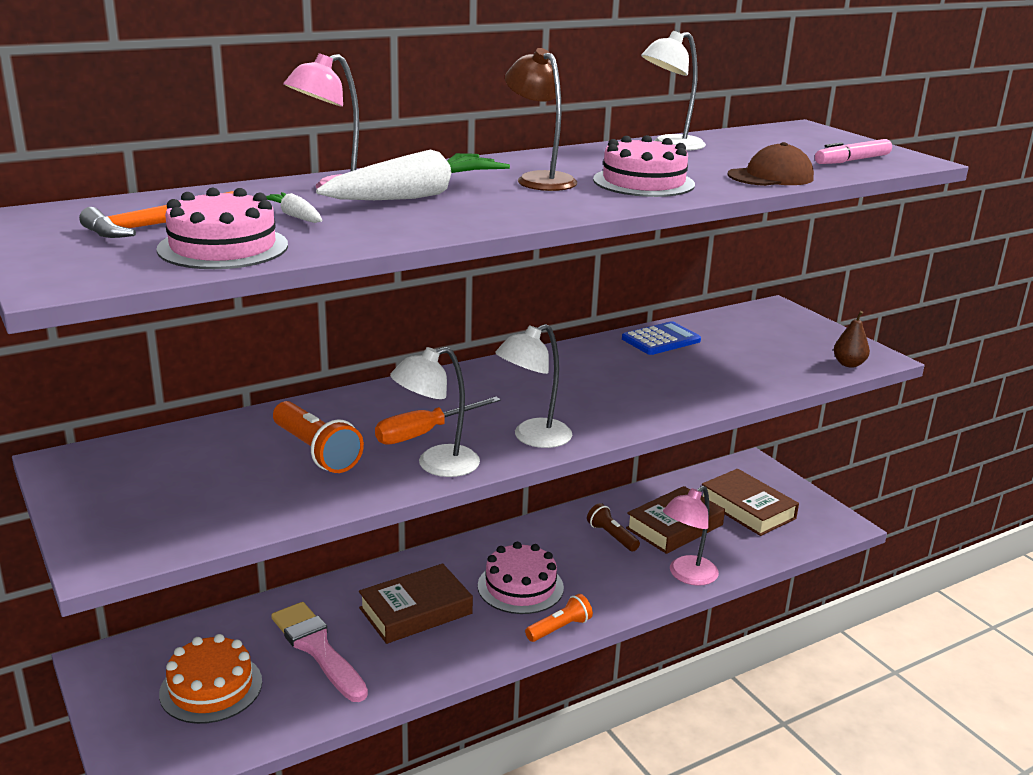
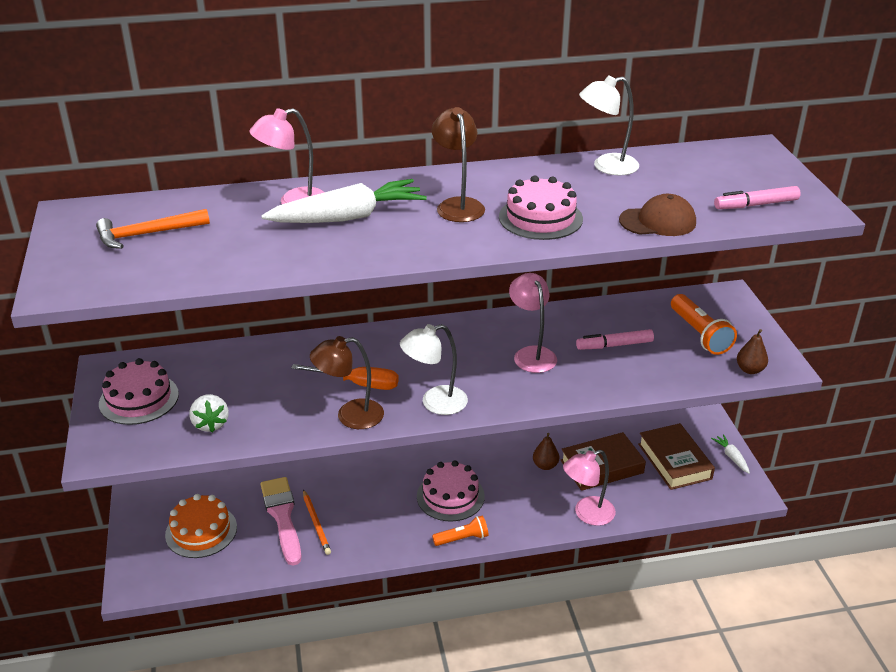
camera: 20 degrees right, 10 degrees up
(223, 247) = (176, 264): pink cake -> pink cake (139, 399)
(252, 500) = (210, 424): none -> white strawberry
(295, 216) = (245, 233): white carrot -> white carrot (731, 457)
(315, 452) = (273, 388): orange flashlight -> orange flashlight (699, 334)
(367, 648) = (316, 523): none -> orange pencil
(415, 611) = (363, 500): brown book -> none
(425, 433) = (358, 384): orange screwdriver -> orange screwdriver turned 150 degrees counterclockwise
(436, 465) = (350, 416): white lamp -> brown lamp
(611, 379) = (531, 354): none -> pink lamp
(612, 536) = (545, 465): brown flashlight -> brown pear
(661, 340) = (600, 317): blue calculator -> none
(695, 361) = (614, 345): none -> pink marker

